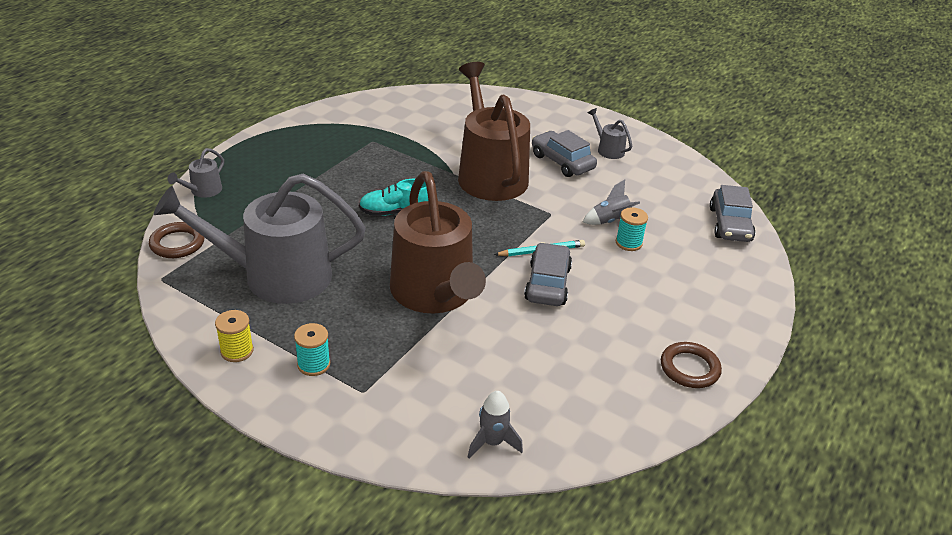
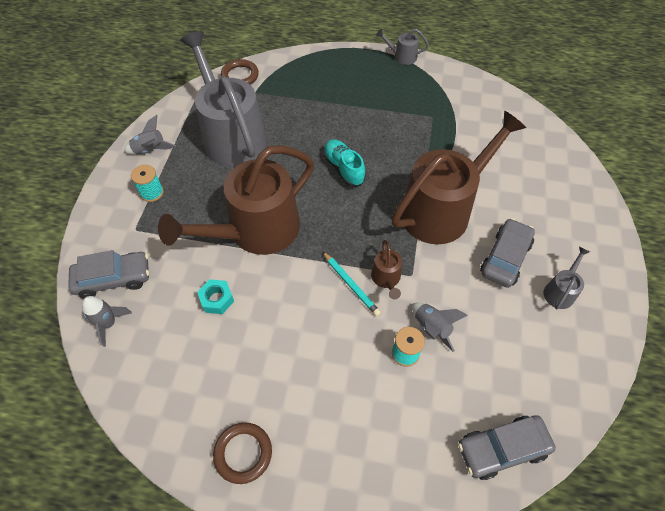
camera: 70 degrees right, 20 degrees up
(203, 191) = (303, 60): grey watering can -> grey watering can (402, 56)
(237, 351) = (150, 150): yellow spool -> grey rocket
(508, 345) = (217, 299): none -> turquoise nut
(546, 229) = (386, 279): none -> brown watering can
(547, 283) = (307, 303): grey car -> grey car (113, 278)

